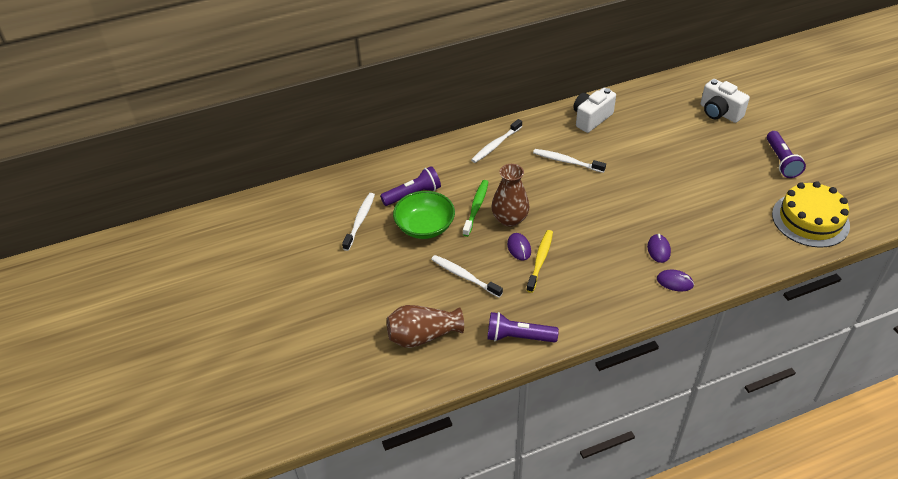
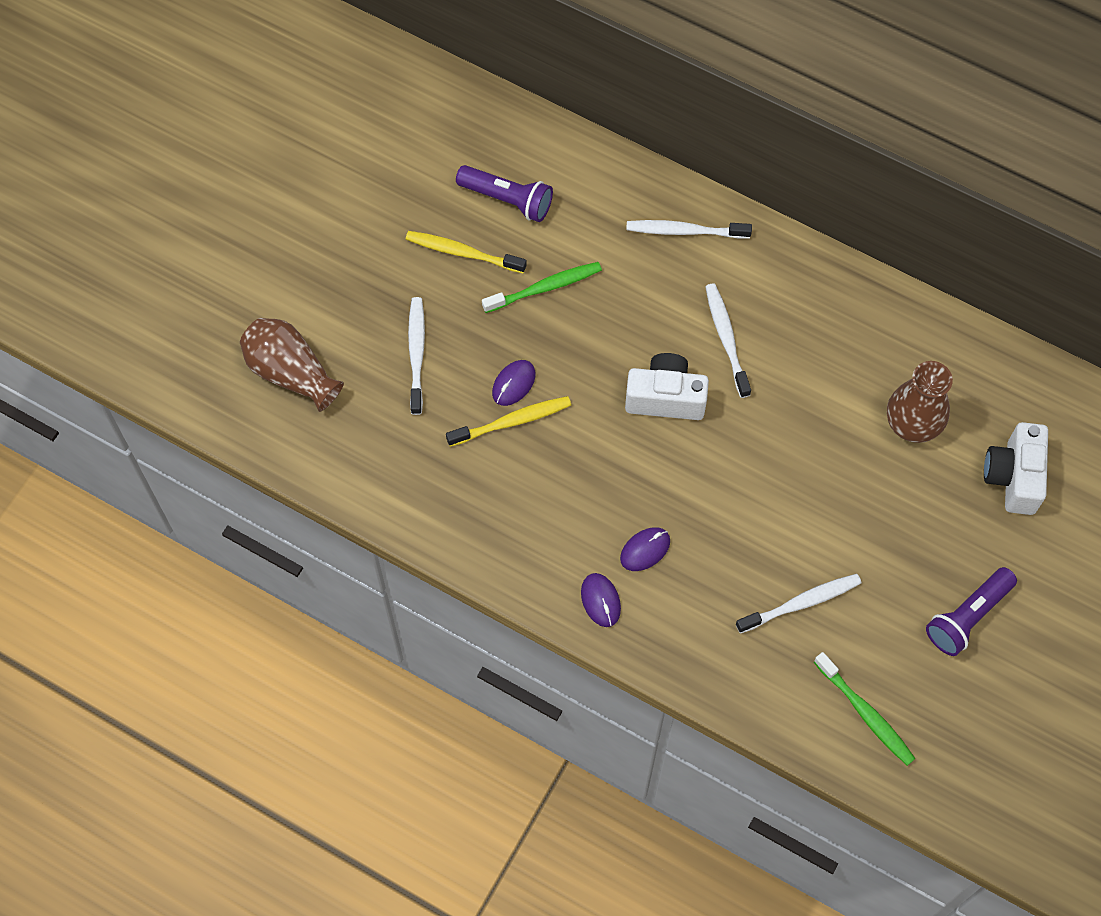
camera: 50 degrees right, 20 degrees up
(360, 221) = (413, 174): white toothbrush -> white toothbrush (801, 603)
(425, 226) = (463, 253): green bowl -> yellow toothbrush
(509, 219) = (556, 340): brown vase -> brown vase (912, 423)
(518, 337) = (368, 475): purple flashlight -> none
(591, 118) = (847, 314): white camera -> white camera (665, 398)
(810, 220) = (865, 713): yellow cake -> green toothbrush

